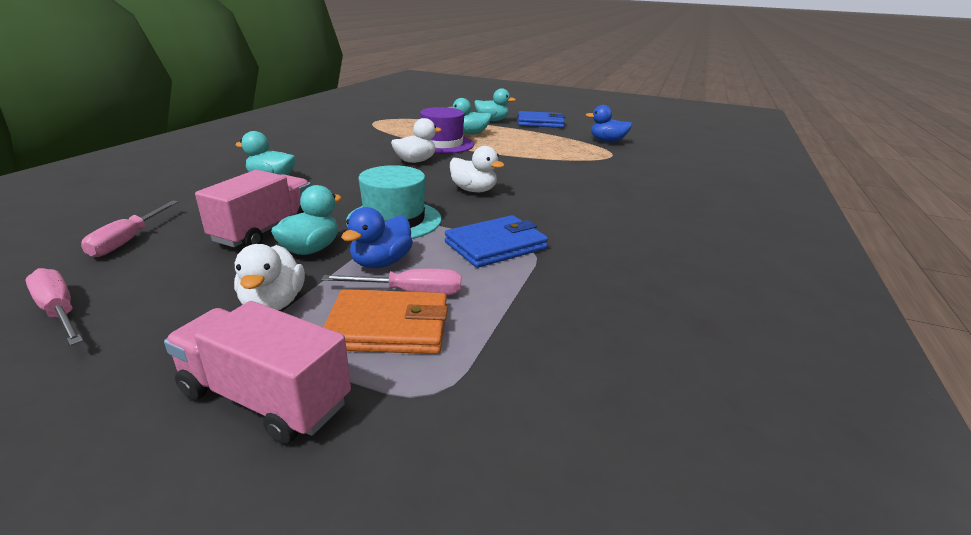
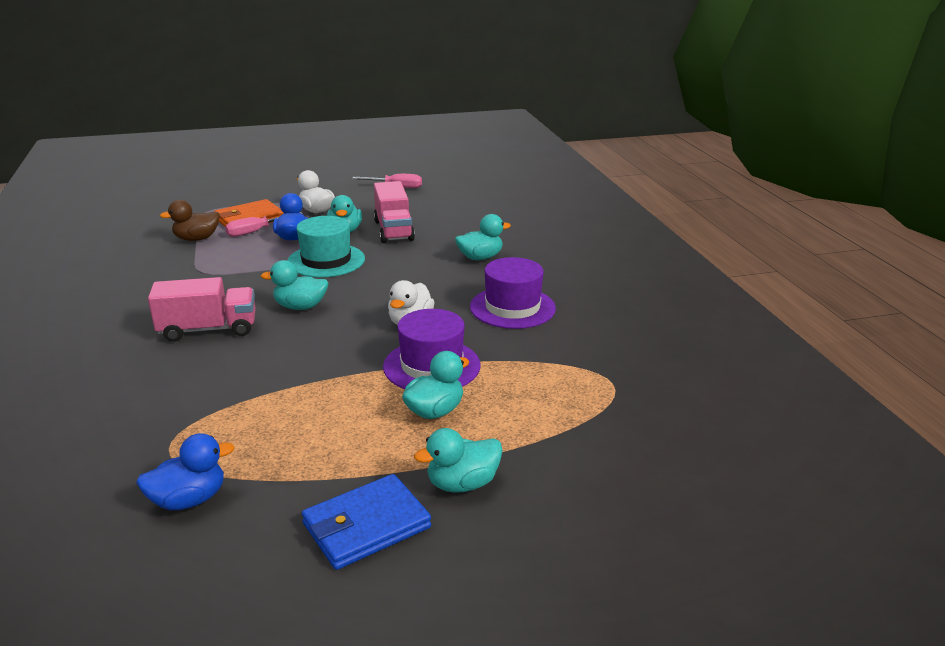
camera: 145 degrees right, 0 degrees up
(128, 240) = (448, 206): pink screwdriver -> none
(265, 398) = (268, 195): pink truck -> pink truck (208, 329)
(340, 150) = (512, 307): none -> purple hat
(474, 190) = (300, 307): white duck -> turquoise duck
(495, 246) = (231, 267): blue wallet -> none
(504, 311) = (196, 239): none -> brown duck

